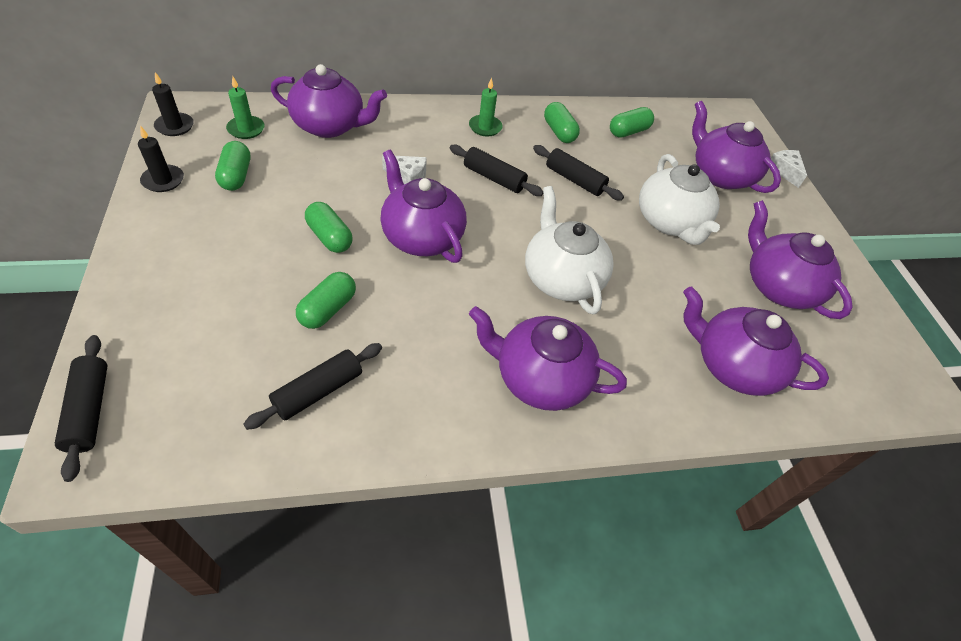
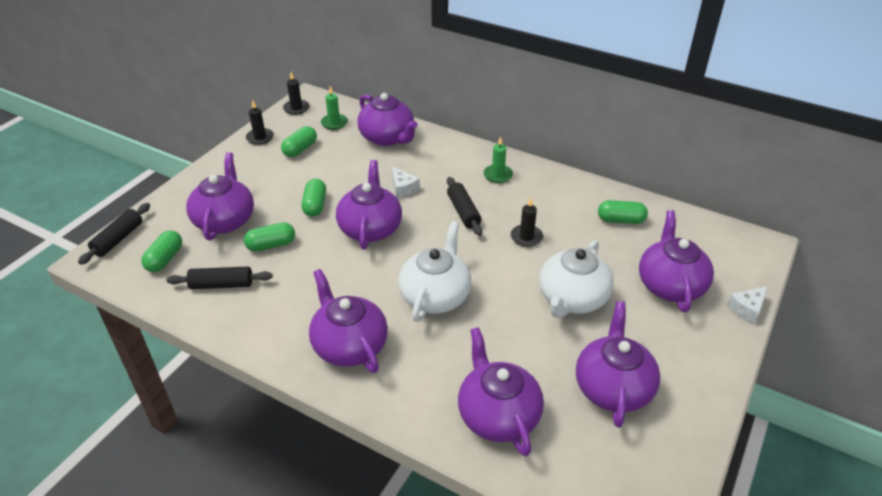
camera: 45 degrees right, 10 degrees down
(231, 307) = (225, 220): none -> purple teapot
(559, 132) = (555, 199): green capsule -> green capsule (165, 259)
(574, 180) = (526, 237): black rolling pin -> black candle
(784, 171) = (747, 309): white cheese -> white cheese turned 150 degrees counterclockwise

